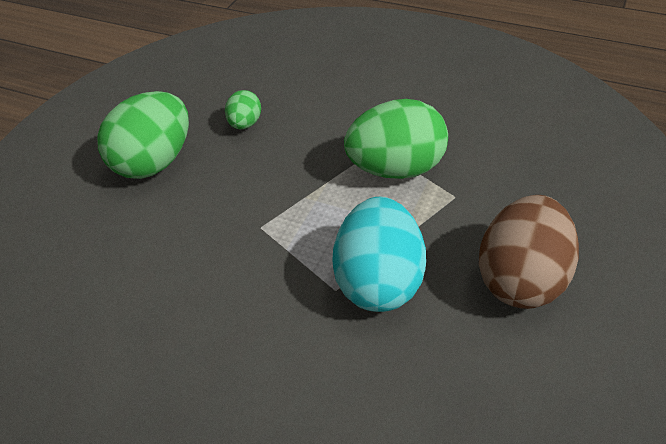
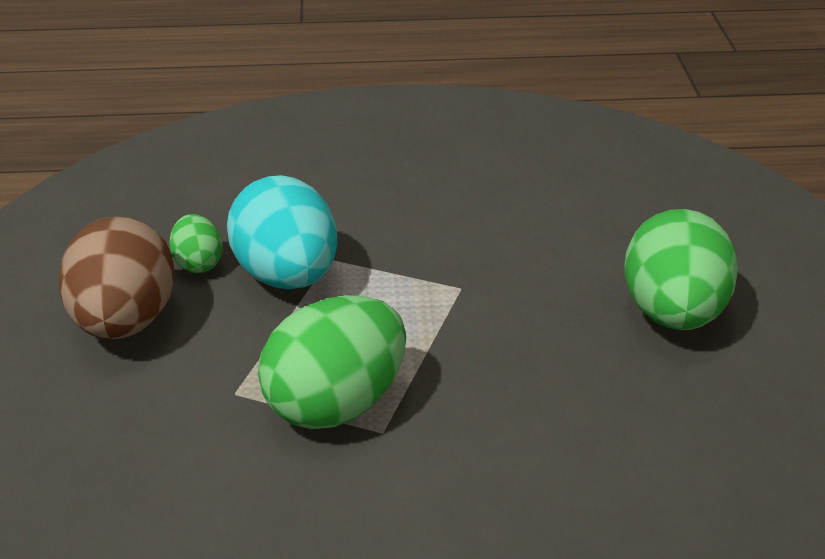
camera: 150 degrees right, 10 degrees down
(245, 124) = (614, 404): green egg -> green egg (198, 264)

